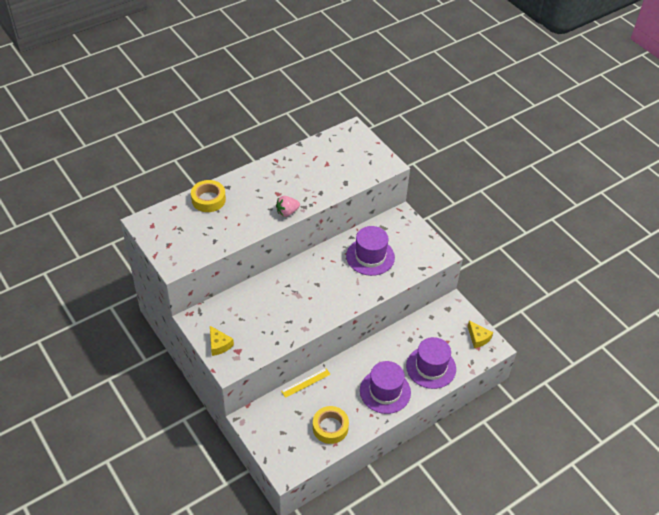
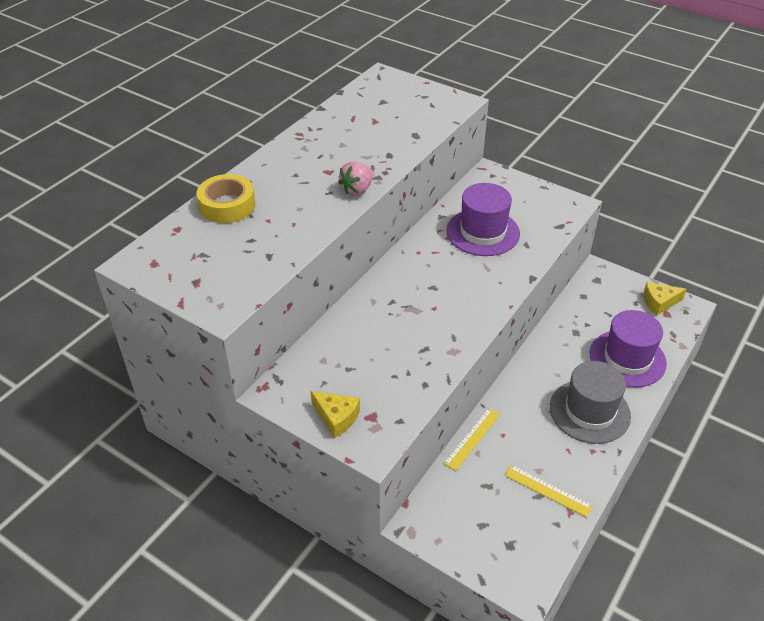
camera: 20 degrees left, 5 degrees down
(330, 427) = (547, 490): yellow tape -> yellow ruler
(385, 391) = (589, 411): purple hat -> grey hat
(478, 338) = (659, 302): yellow cheese -> yellow cheese turned 135 degrees clockwise

